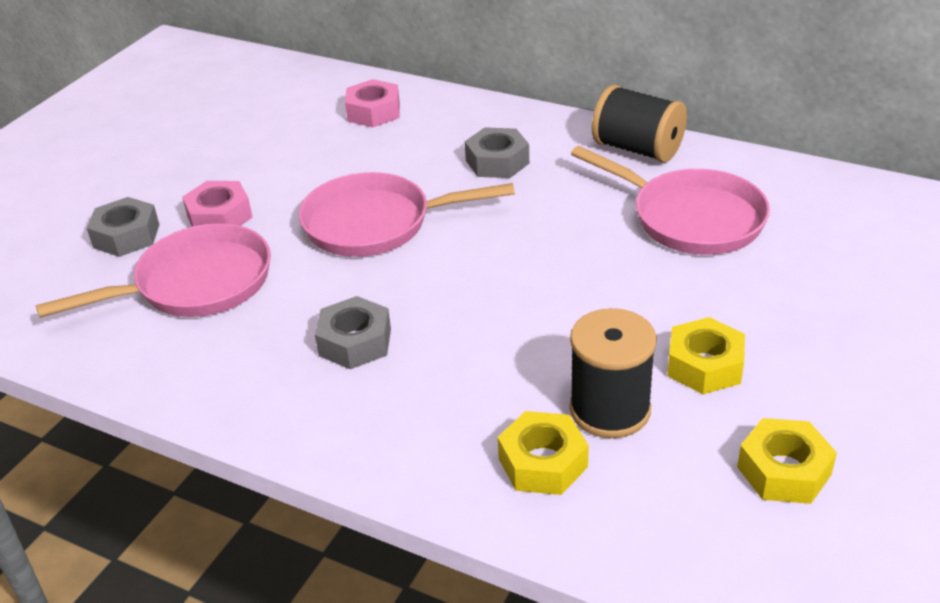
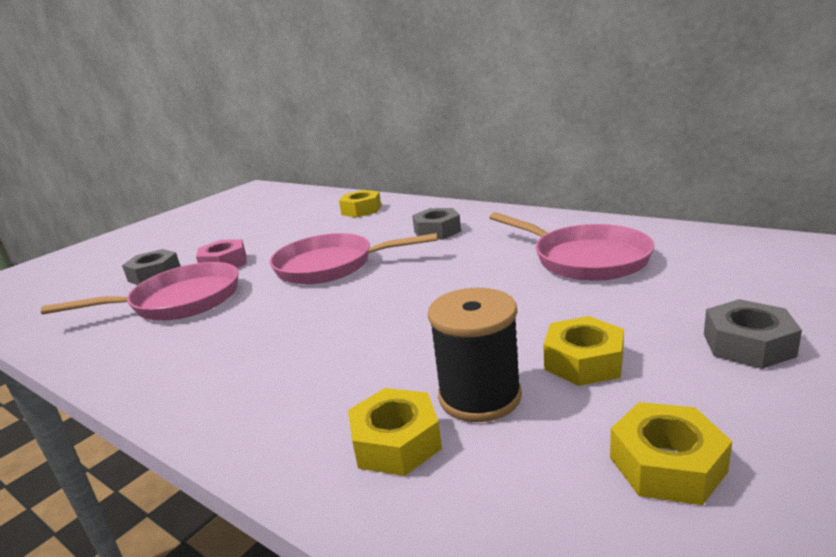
camera: 10 degrees right, 15 degrees down
(355, 342) = (273, 339): grey nut -> grey nut (748, 345)
(374, 112) = (361, 210): pink nut -> yellow nut
(638, 149) = (547, 222): black spool -> none

